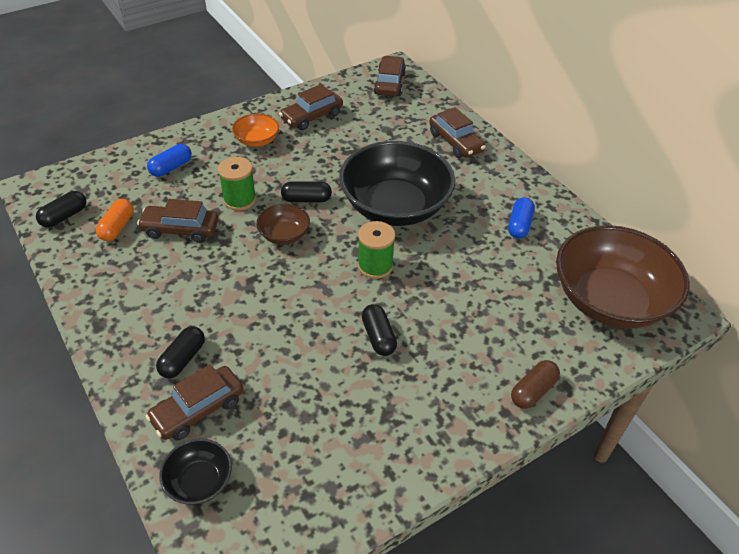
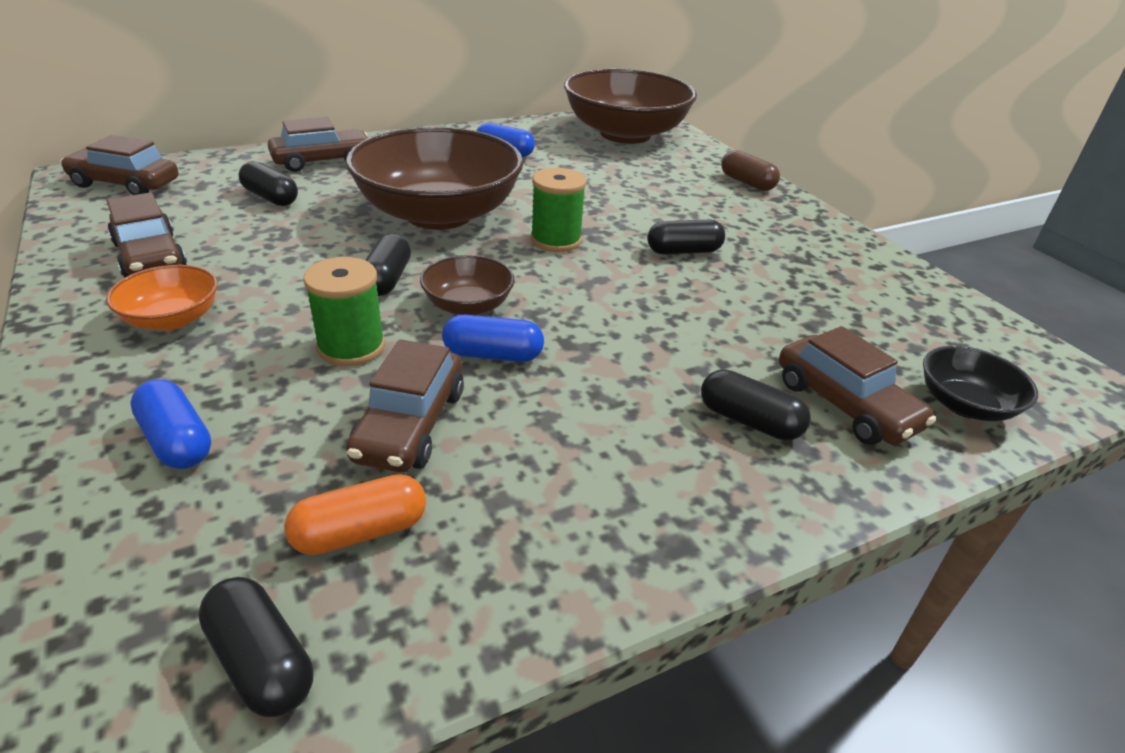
camera: 85 degrees left, 10 degrees down
(117, 227) = (360, 532): orange capsule -> orange capsule turned 45 degrees counterclockwise
(237, 250) = (493, 355): none -> blue capsule
(392, 135) = (271, 198): none -> black capsule
(395, 206) = (439, 214): black bowl -> brown bowl

